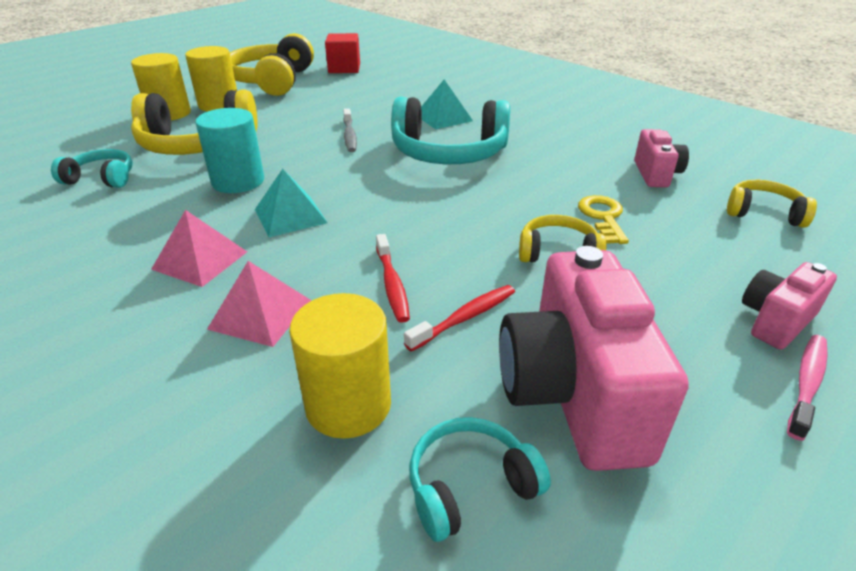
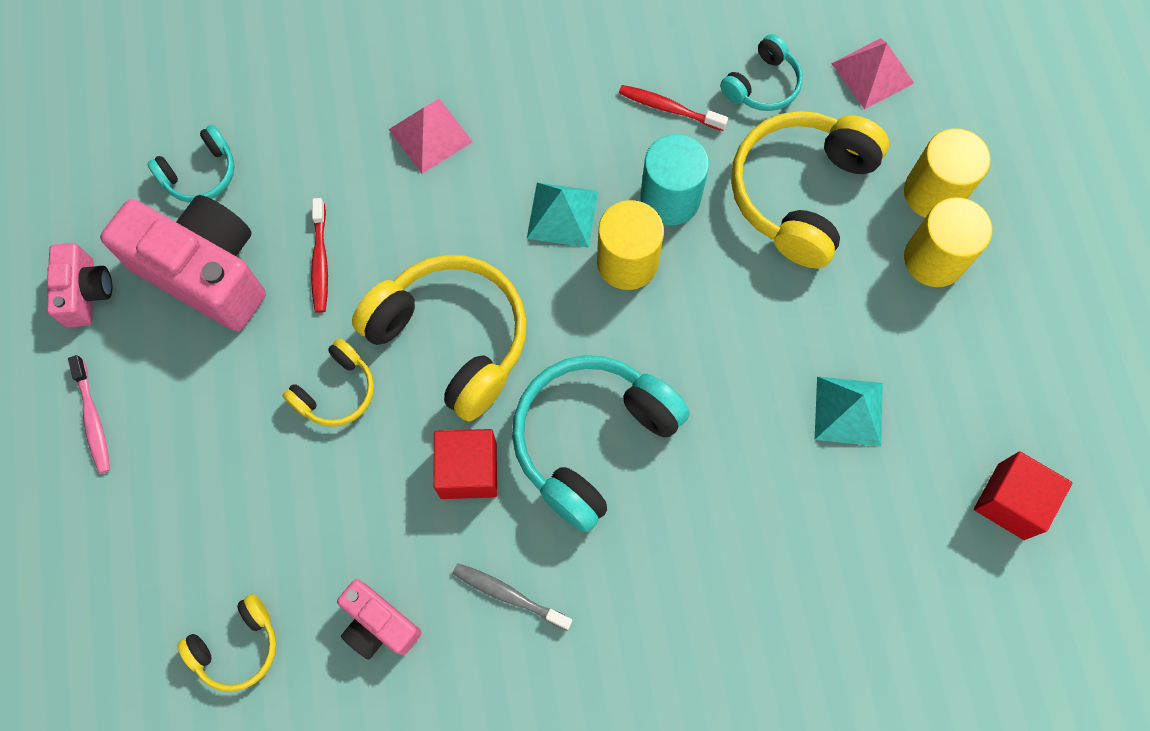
camera: 125 degrees right, 35 degrees up
(200, 260) = (536, 121): pink pyramid -> pink pyramid (872, 73)
(272, 81) = (1003, 366): yellow headphones -> yellow headphones (451, 339)
(348, 404) = (302, 147): yellow cylinder -> yellow cylinder (627, 262)
(349, 136) = (717, 361): grey toothbrush -> grey toothbrush (508, 595)
(392, 284) = (396, 237): red toothbrush -> red toothbrush (669, 108)
(443, 117) = (702, 510): turquoise pyramid -> turquoise pyramid (849, 411)
(470, 486) = (200, 173): turquoise headphones -> turquoise headphones turned 45 degrees clockwise
(526, 181) = (468, 470): none -> red cube
(603, 217) = (352, 482): yellow key -> none
(775, 321) = (141, 470): pink camera -> pink camera (86, 293)

